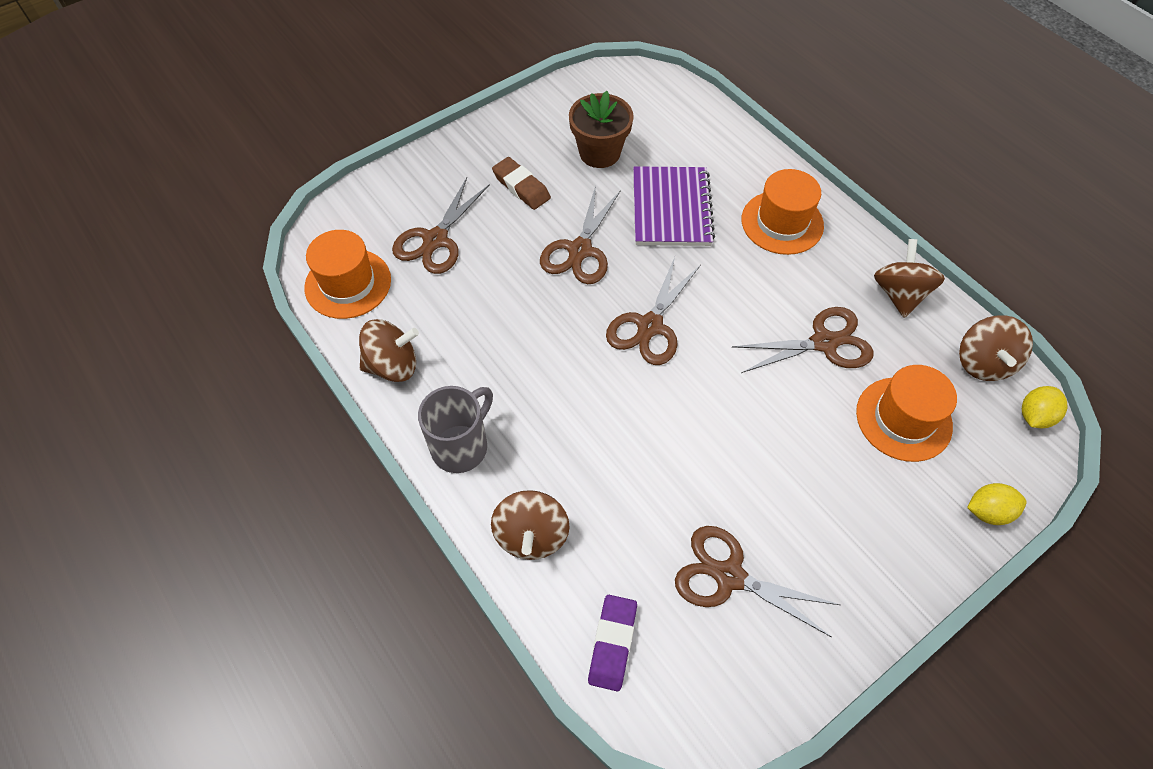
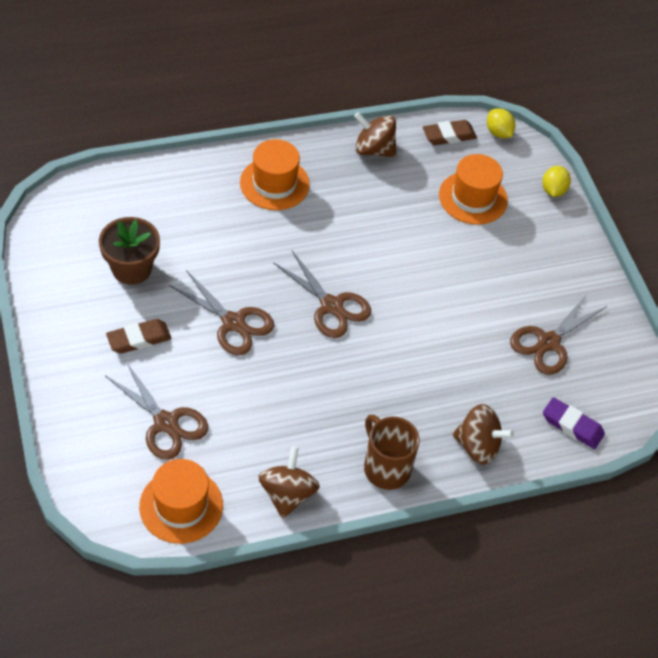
camera: 75 degrees left, 5 degrees down
(461, 446) = (385, 467): grey mug -> brown mug
(671, 208) = (222, 245): purple notebook -> none
(824, 342) = (394, 210): brown scissors -> none
(983, 362) = (449, 136): brown spinning top -> brown eraser

